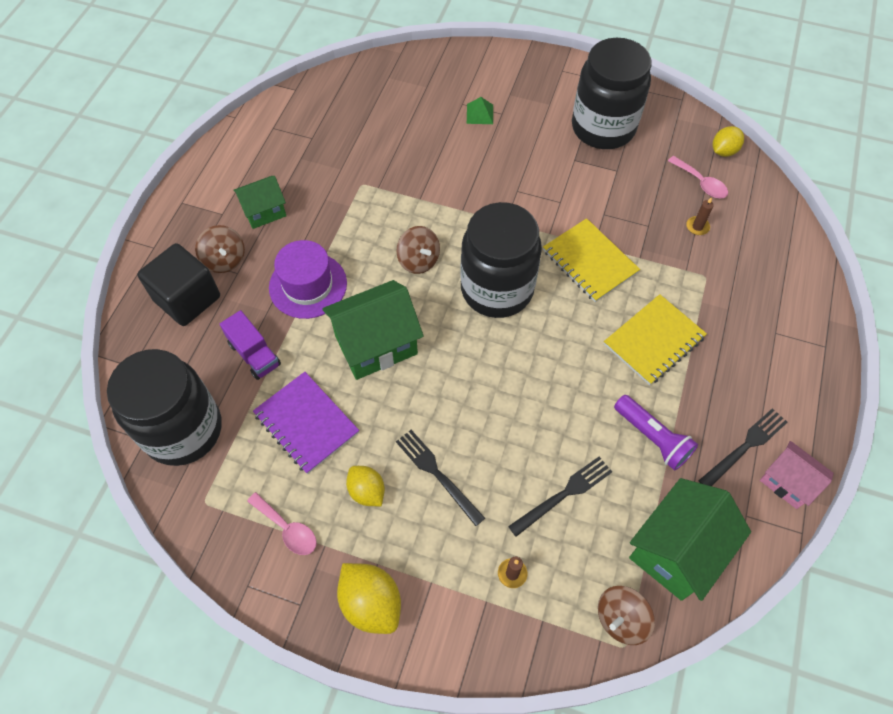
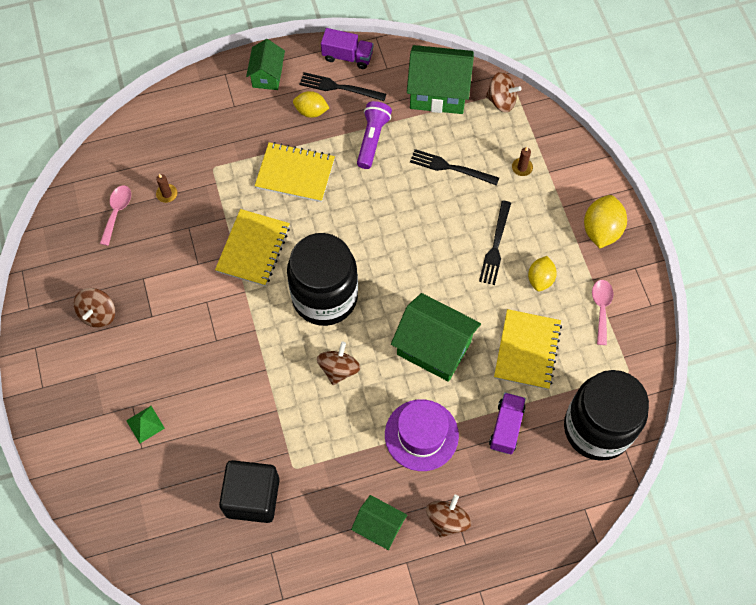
camera: 125 degrees left, 5 degrees up
(187, 298) = (502, 518): black cube -> black cube (252, 497)
(306, 423) = (527, 350): purple notebook -> yellow notebook
(603, 128) = (98, 314): black jar -> brown spinning top
(723, 151) = (69, 212): yellow lemon -> yellow lemon (311, 111)
(787, 482) = (347, 56): pink house -> purple truck
(801, 385) = (267, 76): none -> green house

